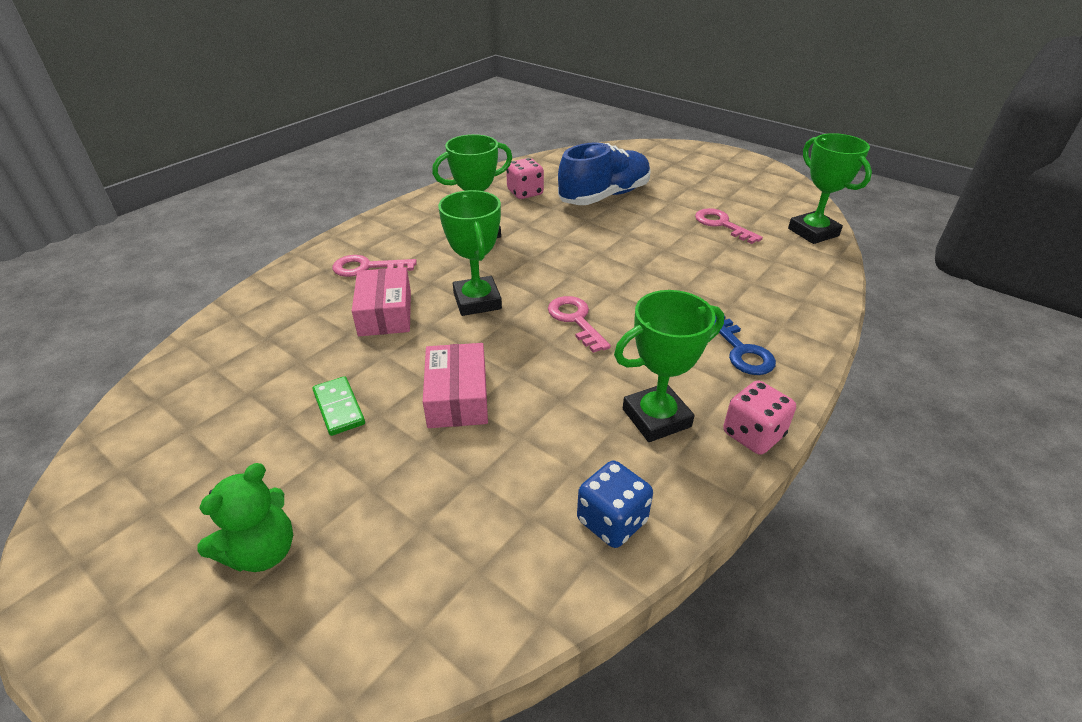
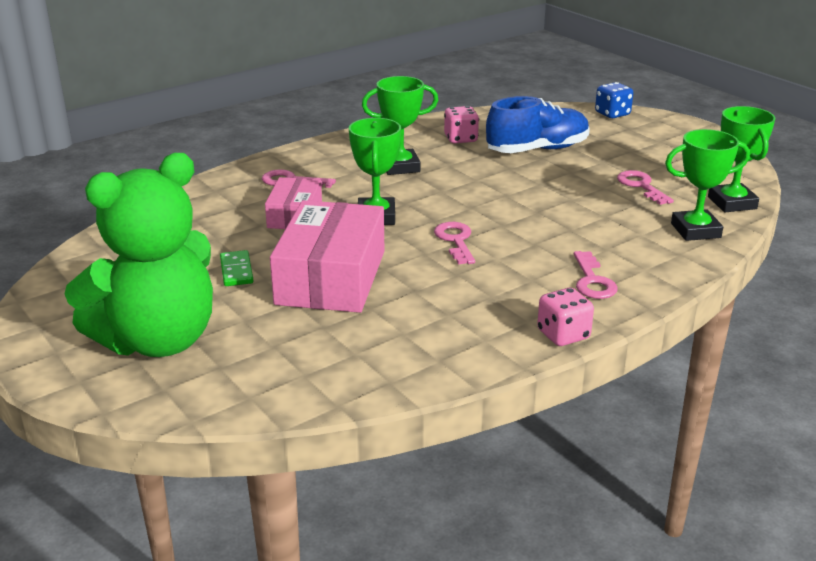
camera: 15 degrees right, 10 degrees down
(262, 551) = (158, 340): green teddy bear -> green teddy bear, size x2.26
(457, 397) = (331, 277): pink box -> pink box, size x1.78
(612, 521) = (415, 365): blue dice -> blue dice (612, 114)
(656, 418) = (487, 313): green trophy -> green trophy (695, 230)
(741, 350) = (592, 281): blue key -> pink key

